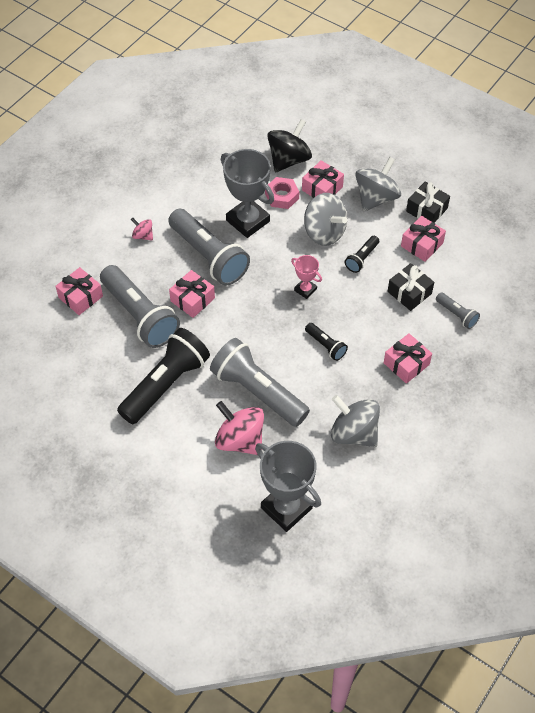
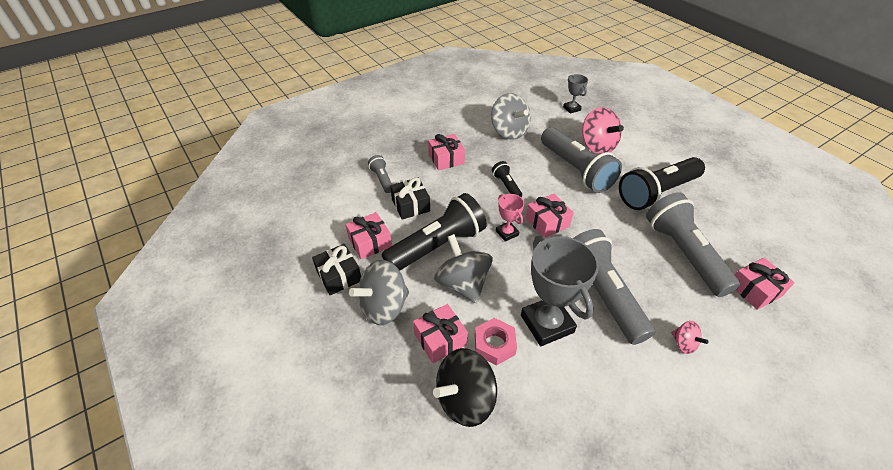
camera: 160 degrees left, 10 degrees down
(192, 299) = (626, 254): pink gift -> pink gift (547, 222)
(286, 508) = (571, 109): grey trophy -> grey trophy, size x0.50
(362, 258) = (437, 246): black flashlight -> black flashlight, size x2.15

